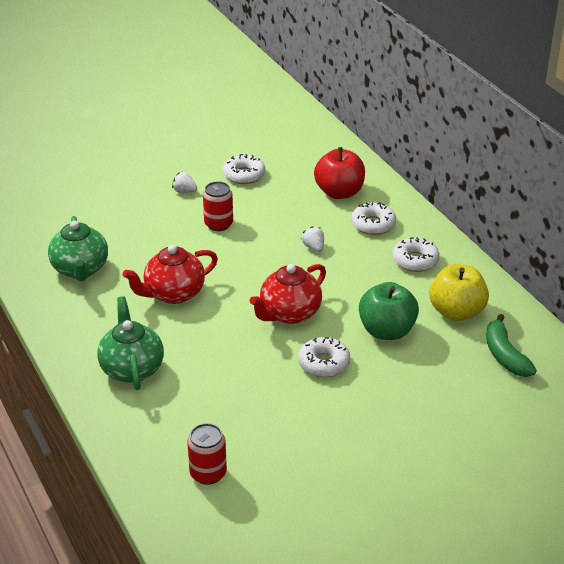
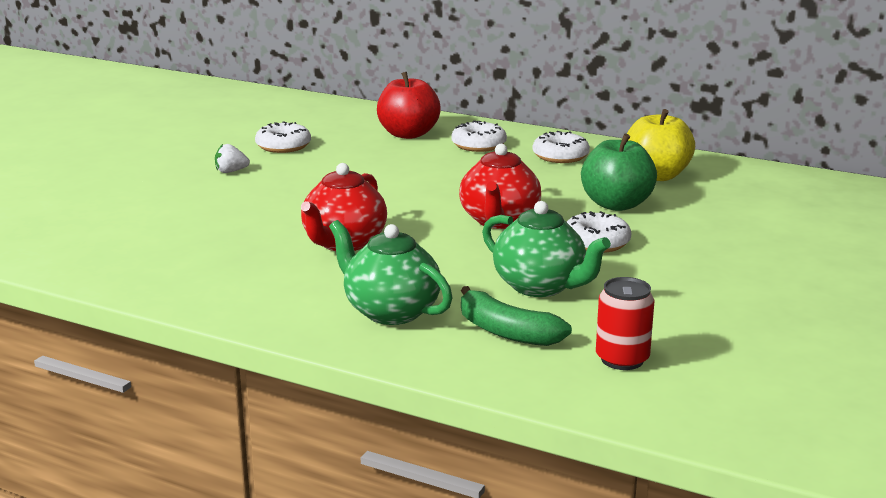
camera: 35 degrees left, 15 degrees down
(80, 269) = (192, 257): green teapot -> green teapot (541, 286)
(218, 224) = (312, 183): red can -> none
(314, 247) = (445, 173): white strawberry -> none
(505, 355) = (747, 189): green banana -> green banana (506, 332)

